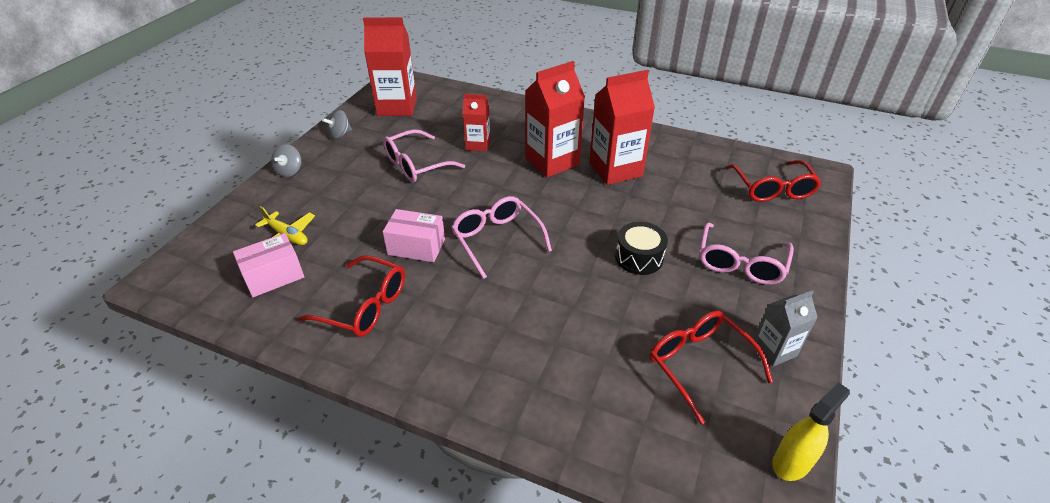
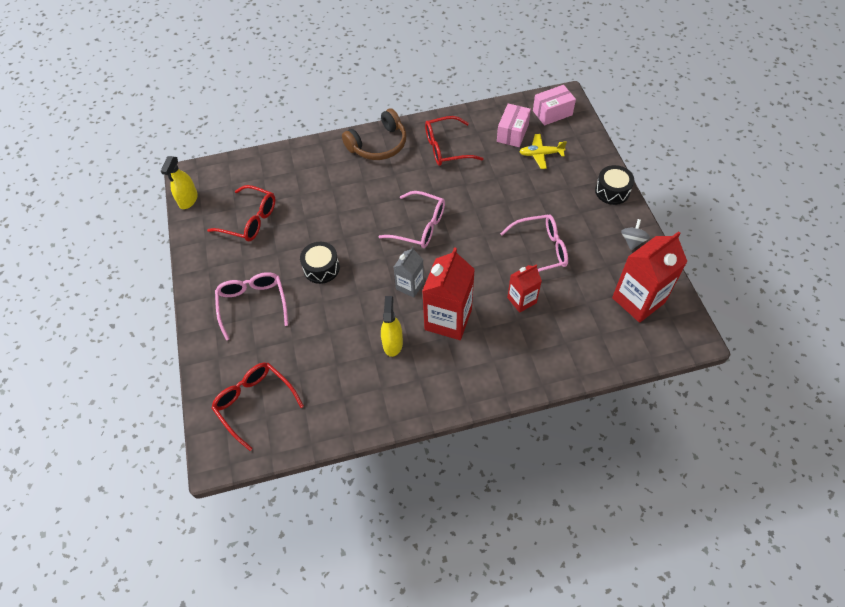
camera: 145 degrees right, 15 degrees up
(289, 171) = (612, 191): grey spinning top -> black drum
(416, 165) = (540, 250): pink glasses -> pink glasses turned 60 degrees clockwise
(416, 247) = (461, 193): pink box -> pink box (552, 113)
(436, 367) = (378, 145): none -> brown headphones
(615, 169) = (392, 343): red carton -> yellow spray bottle
(774, 350) = (212, 252): grey carton -> grey carton (410, 286)

